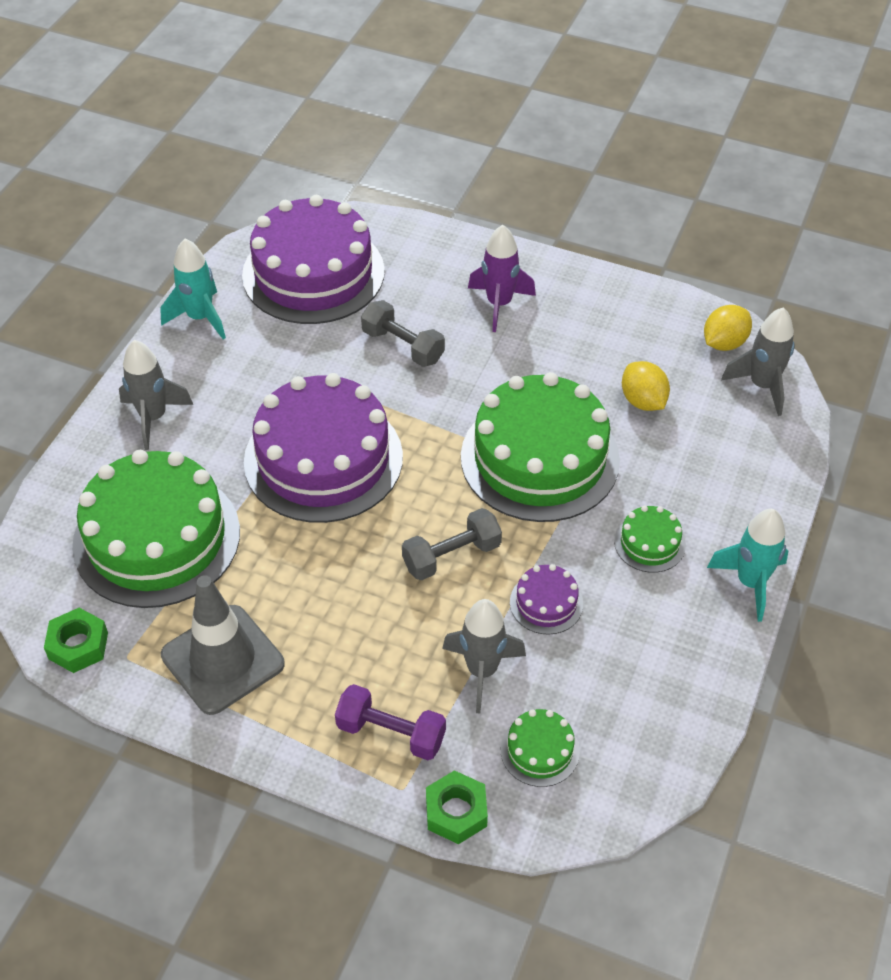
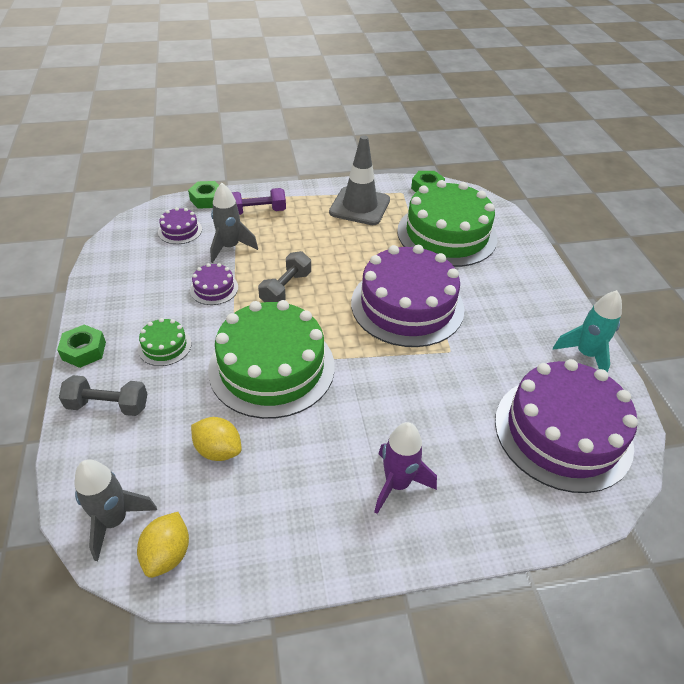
camera: 145 degrees right, 5 degrees down
(153, 418) = (525, 284): grey rocket -> none
(403, 346) = (435, 404): grey dumbbell -> grey dumbbell (108, 405)
(540, 750) = (180, 230): green cake -> purple cake
(750, 583) = (84, 351): turquoise rocket -> green nut

